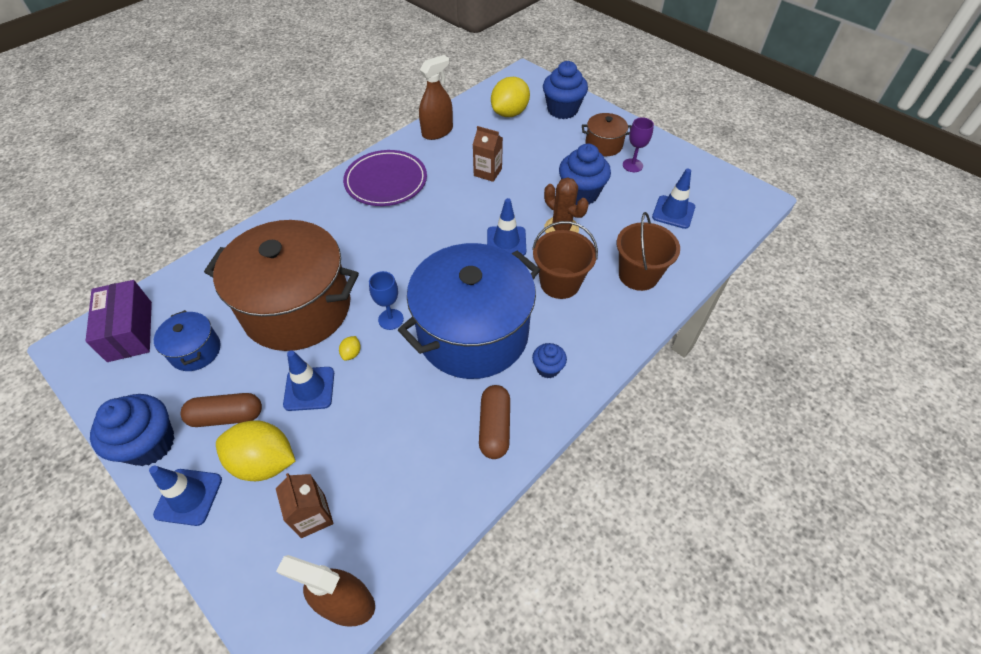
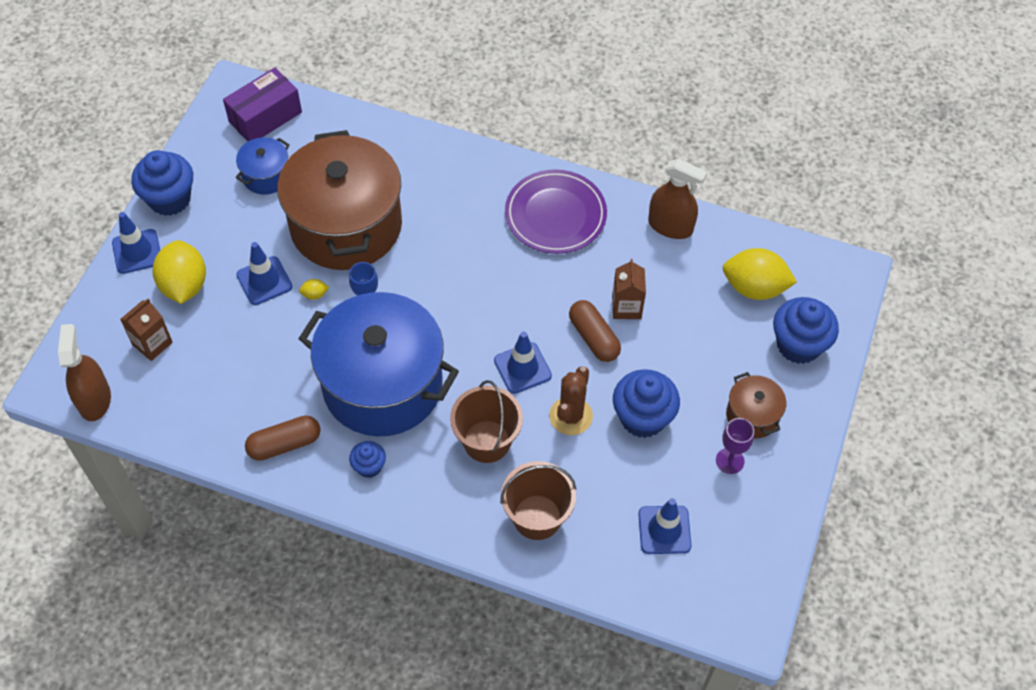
camera: 65 degrees right, 5 degrees up
(227, 416) = (214, 236): brown capsule -> brown capsule (594, 337)

